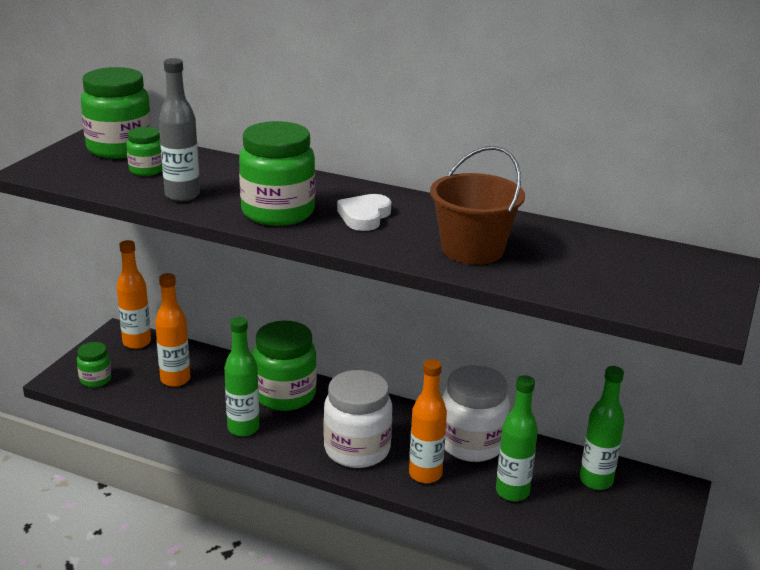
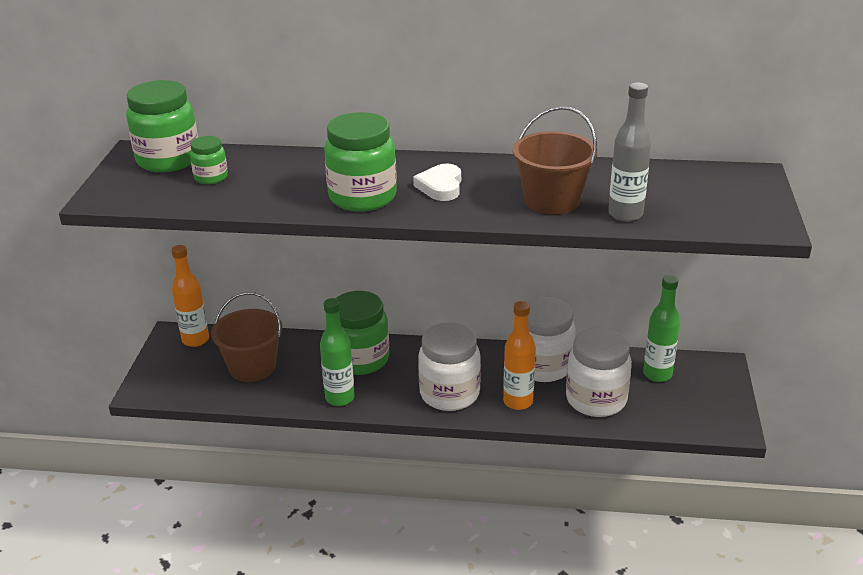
camera: 15 degrees left, 5 degrees up
(95, 379) = (176, 384): green jar -> none
(175, 379) = (252, 367): orange bottle -> brown bucket
(182, 195) = (263, 197): grey bottle -> grey bottle (625, 214)
(512, 492) = (596, 399): green bottle -> white jar

